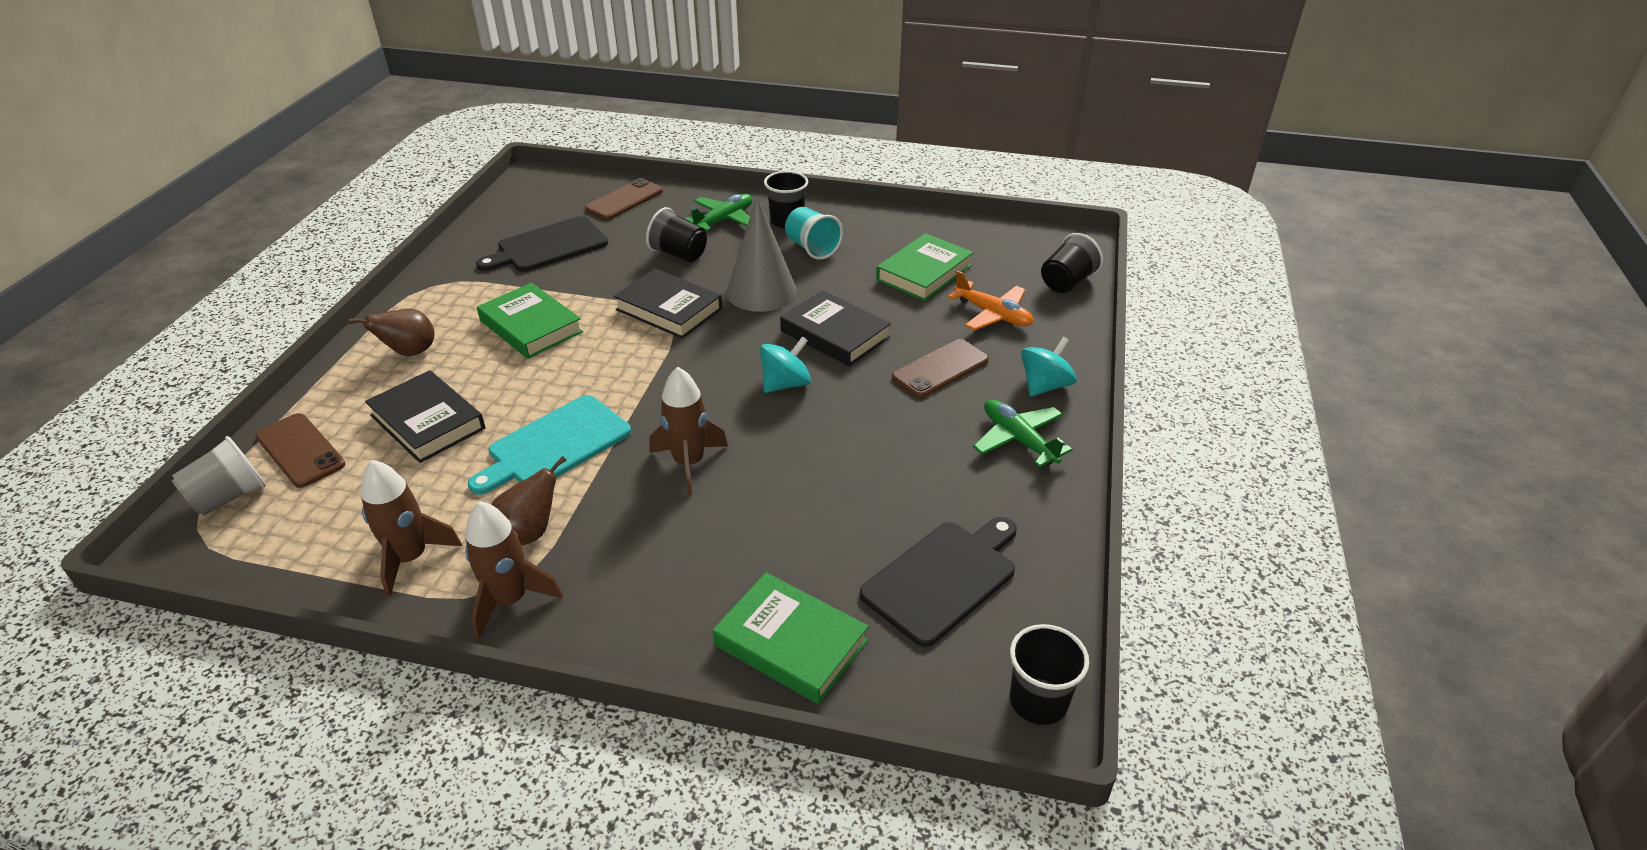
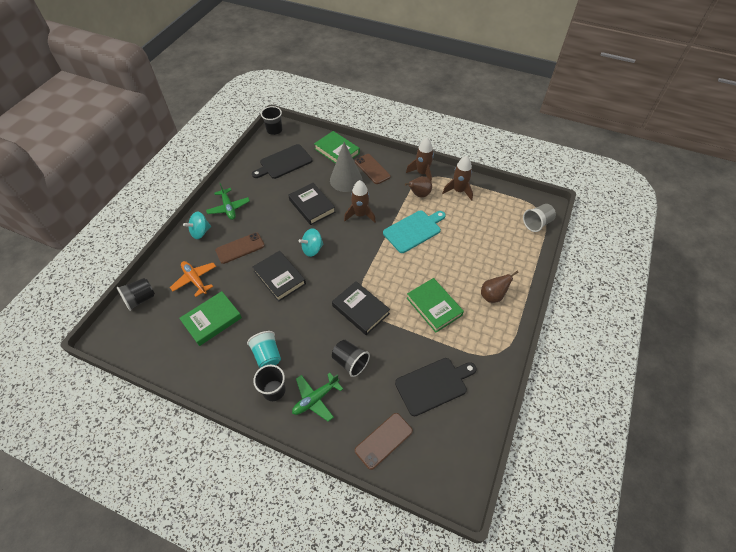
camera: 170 degrees left, 15 degrees up
(300, 450) = (519, 242): brown phone -> brown phone (372, 169)
(428, 422) = (470, 250): black book -> black book (312, 206)
(761, 291) = (308, 317): grey cone -> grey cone (346, 180)

